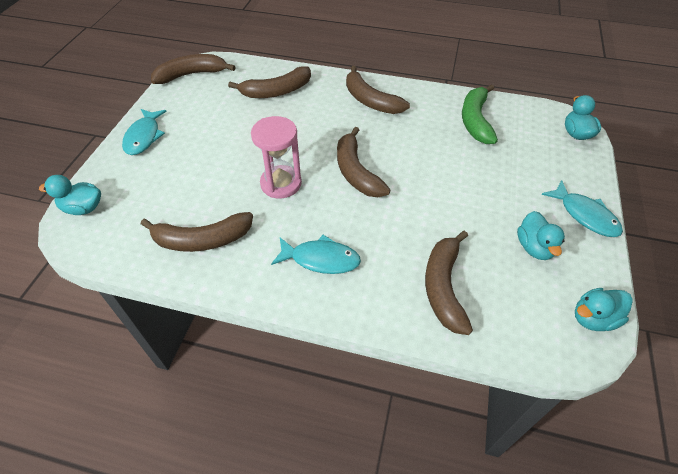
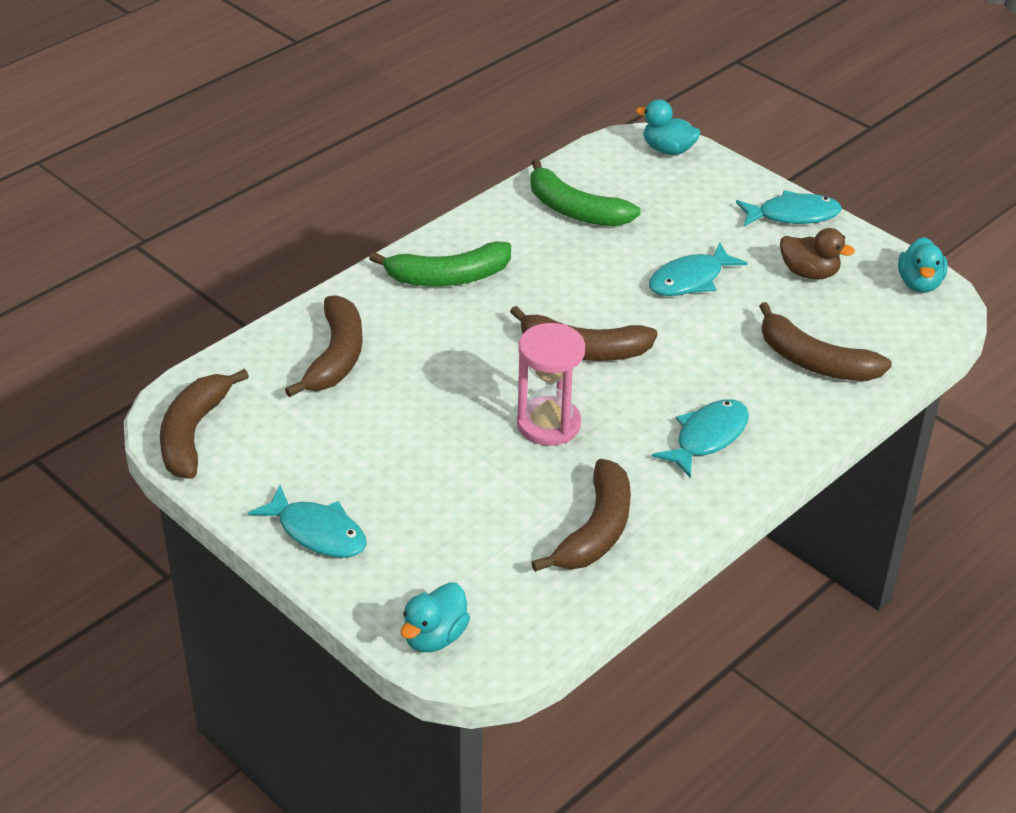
camera: 60 degrees left, 10 degrees down
(370, 100) = (448, 277): brown banana -> green banana
(464, 192) = (690, 280): none -> turquoise fish
(534, 247) = (809, 273): turquoise duck -> brown duck

